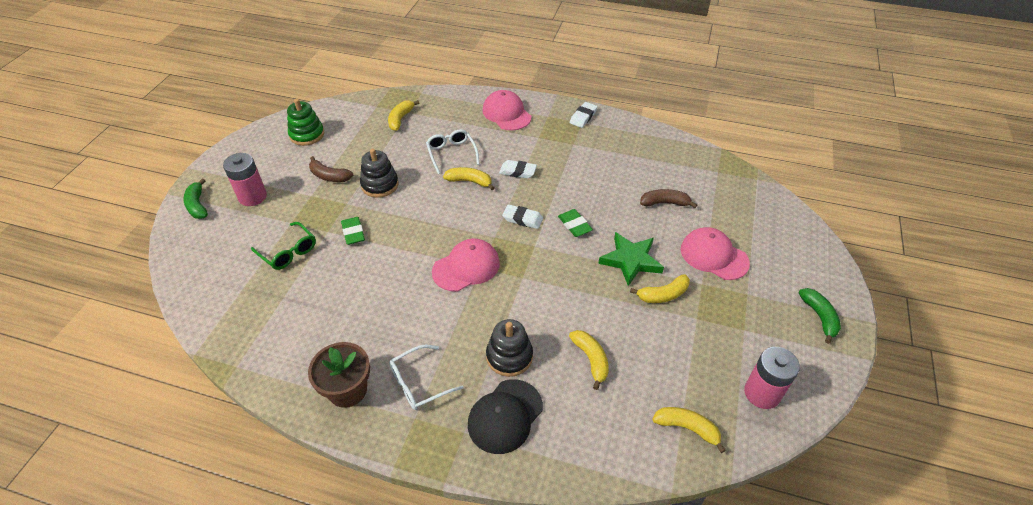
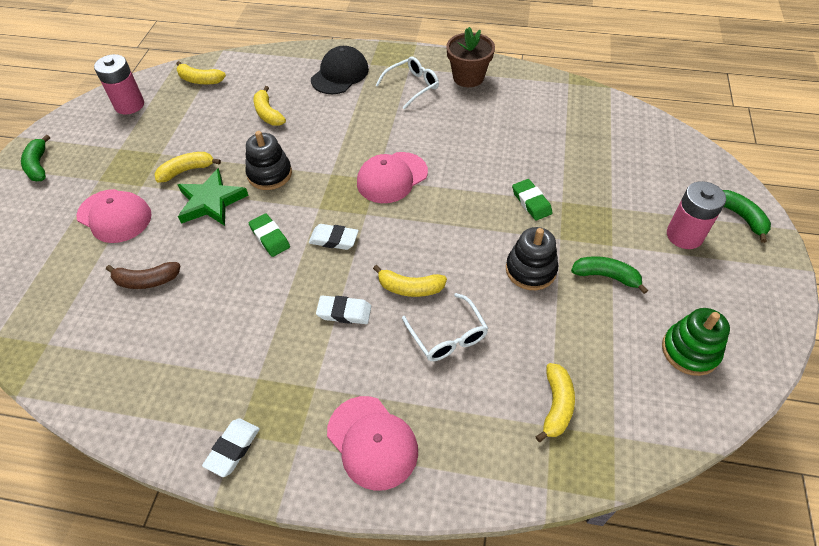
camera: 175 degrees right, 5 degrees up
(289, 252) = (590, 174): green glasses -> none
(329, 176) = (606, 276): brown banana -> green banana
(509, 356) = (339, 109): black stacking toy -> black stacking toy (270, 174)

